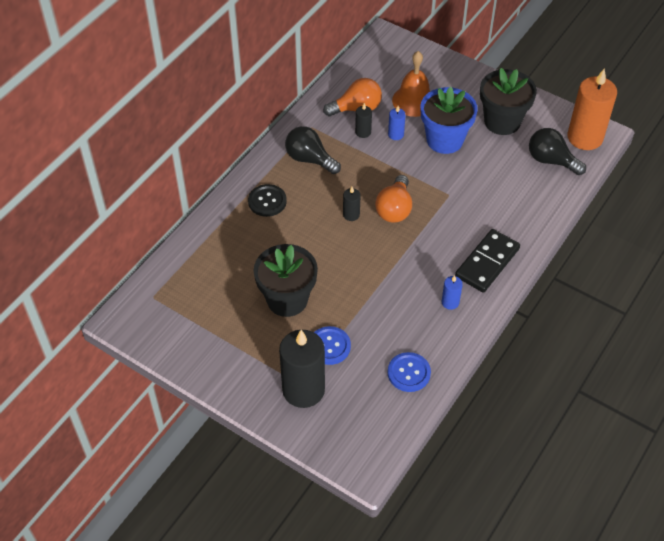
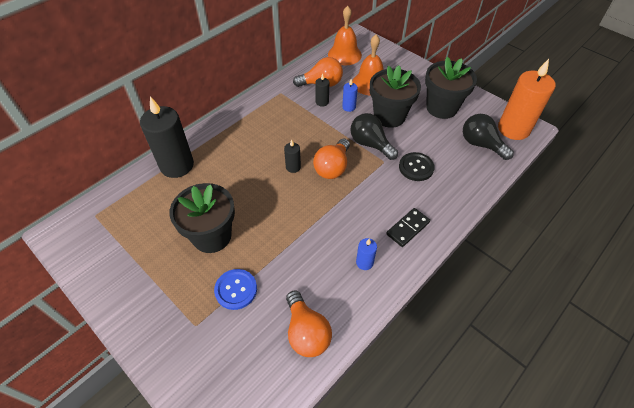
camera: 10 degrees right, 0 degrees up
(267, 201) = (225, 146): black button -> black button (416, 167)
(303, 390) = (195, 333): black candle -> black candle (177, 165)
(309, 159) = (271, 117): black light bulb -> black light bulb (370, 144)
(374, 65) = (344, 54): none -> orange bell
(409, 373) = (306, 332): blue button -> orange light bulb
(444, 140) = (389, 116): blue flower pot -> black flower pot
(487, 262) = (407, 228): black domino -> black domino, size x0.65

